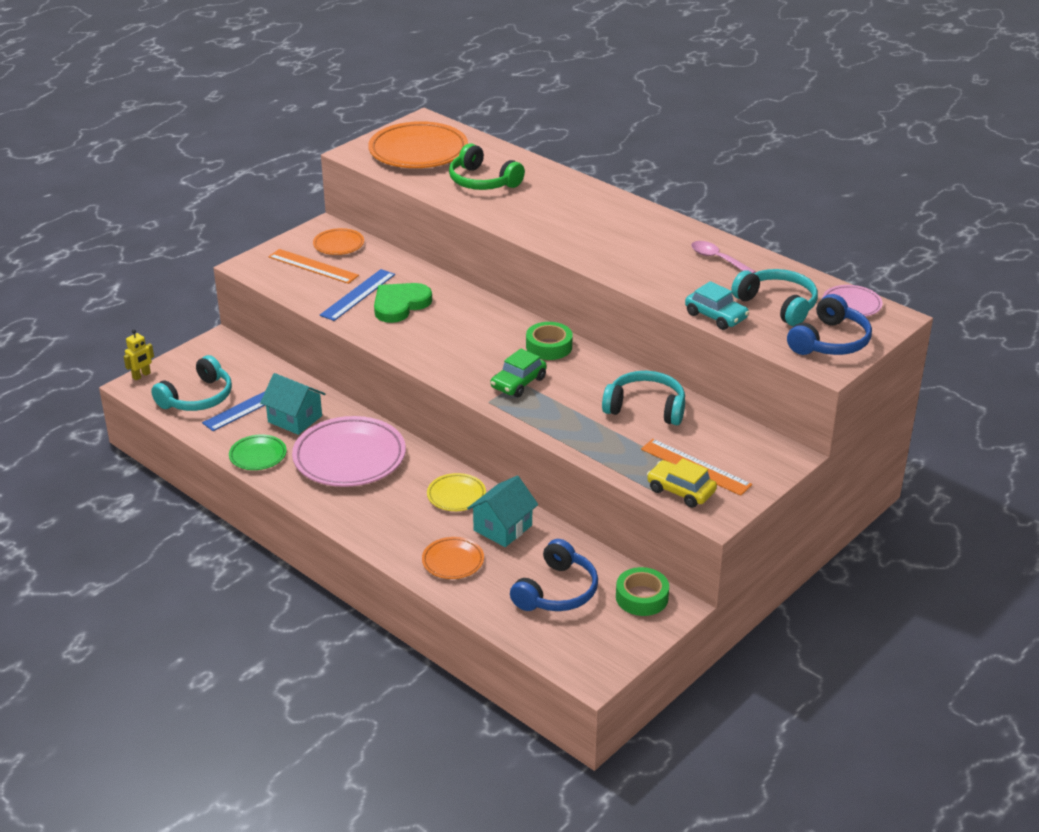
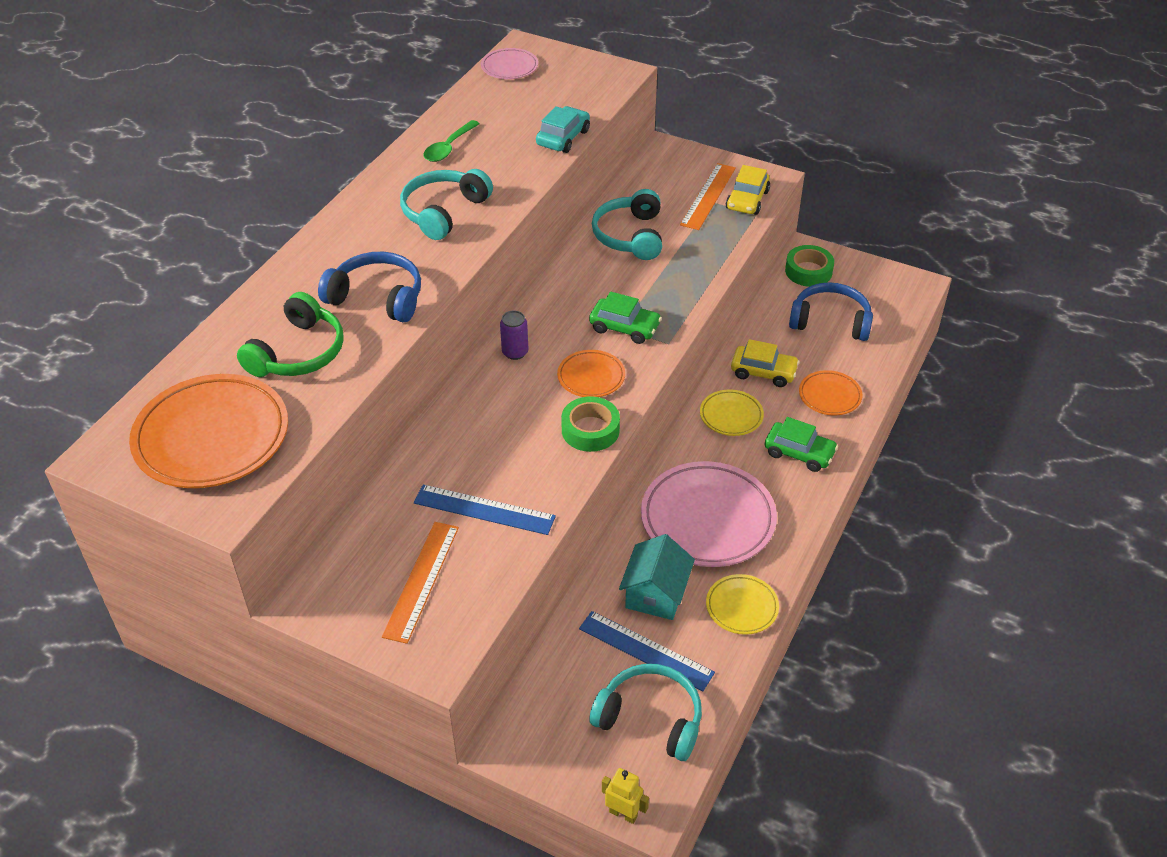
camera: 105 degrees left, 10 degrees up
(258, 455) = (742, 607): green plate -> yellow plate
(338, 245) = (353, 569): orange plate -> orange plate (591, 377)
(393, 524) = (799, 453): none -> green car
(400, 305) = (496, 461): green heart -> none
(503, 528) = (763, 372): turquoise house -> yellow car
(513, 327) = (515, 352): none -> purple can
(549, 346) = (545, 318): green tape -> green tape (590, 430)
(717, 259) = (448, 148): pink spoon -> green spoon
(778, 305) = (526, 105): turquoise headphones -> turquoise headphones (443, 212)
(830, 341) = (579, 74): blue headphones -> blue headphones (377, 297)

